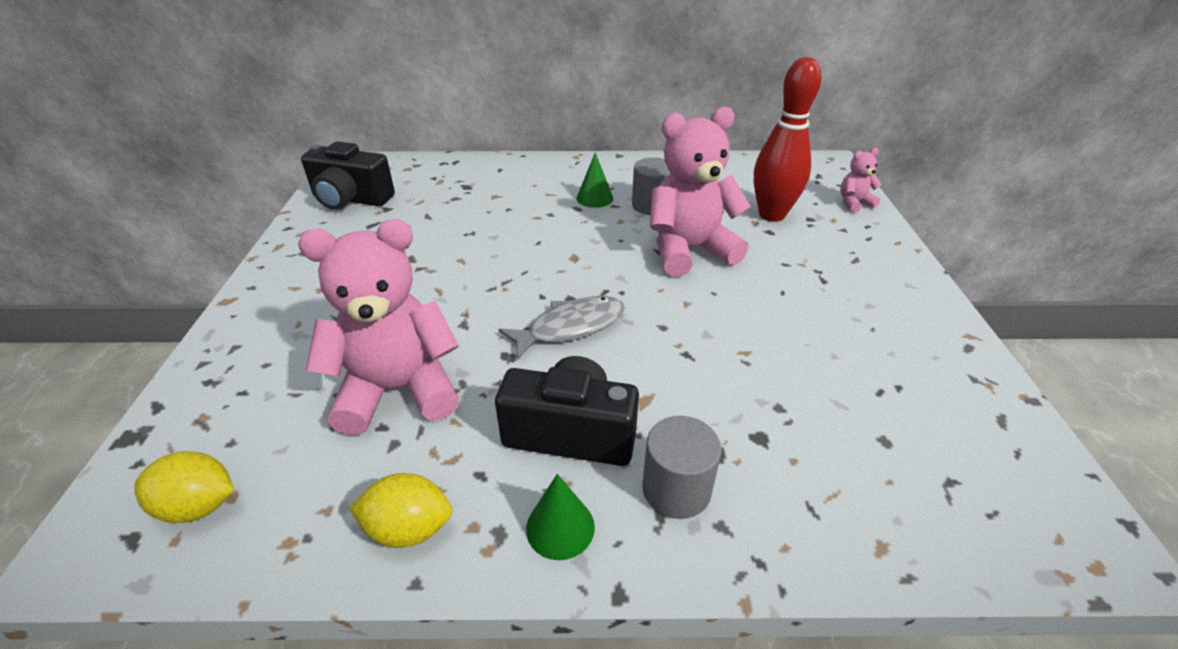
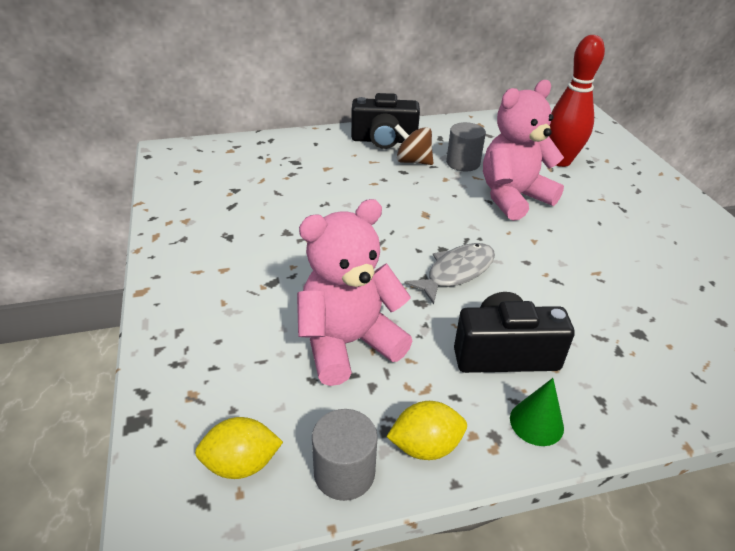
camera: 15 degrees left, 0 degrees up
(351, 199) = (196, 185): black camera -> black camera (384, 140)
(594, 198) = (413, 161): green cone -> brown spinning top
(676, 489) = (602, 380): grey cylinder -> grey cylinder (344, 472)
(854, 203) = (615, 145): pink teddy bear -> none

